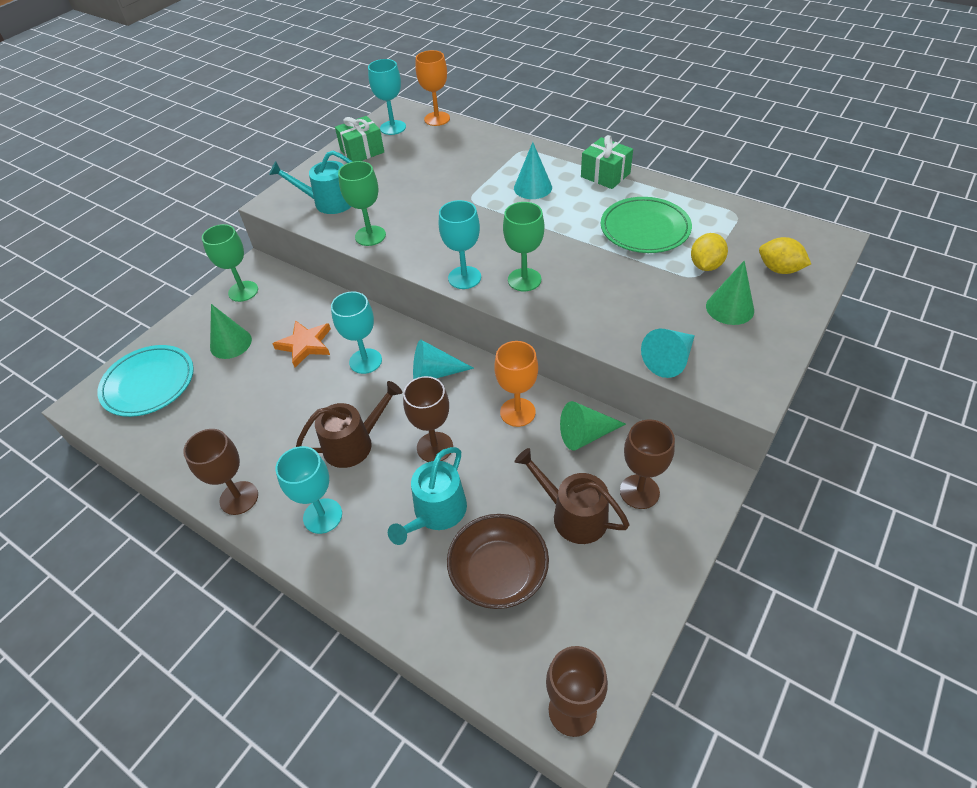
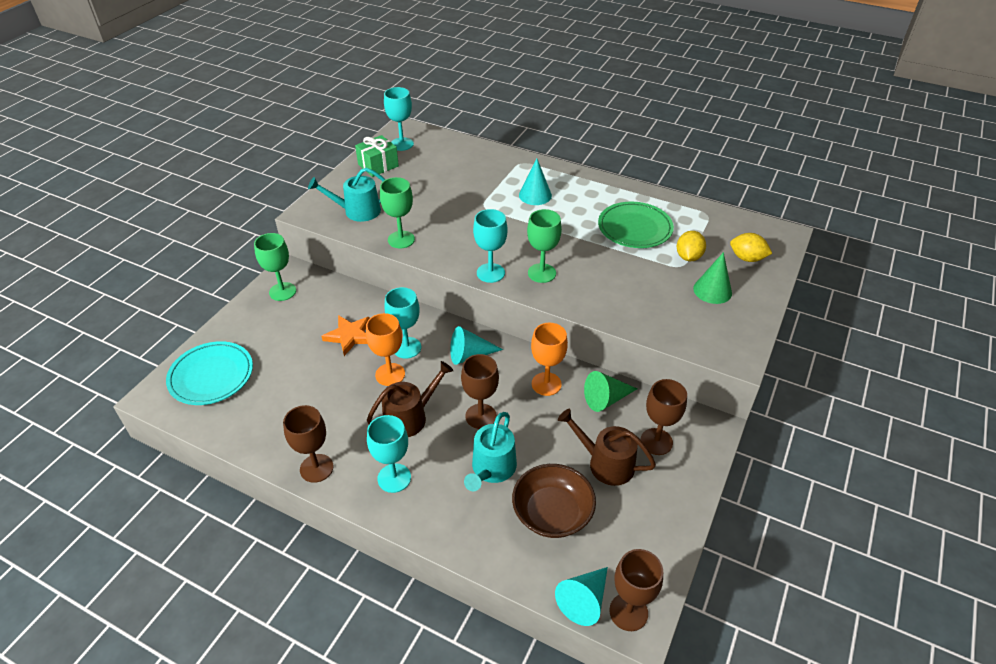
camera: 10 degrees left, 5 degrees down
(230, 343) = (280, 337): green cone -> none
(437, 119) = (440, 136): orange goblet -> orange goblet (390, 374)
(605, 175) = (595, 183): green gift -> none
(669, 360) = (671, 333): turquoise cone -> turquoise cone (584, 600)

